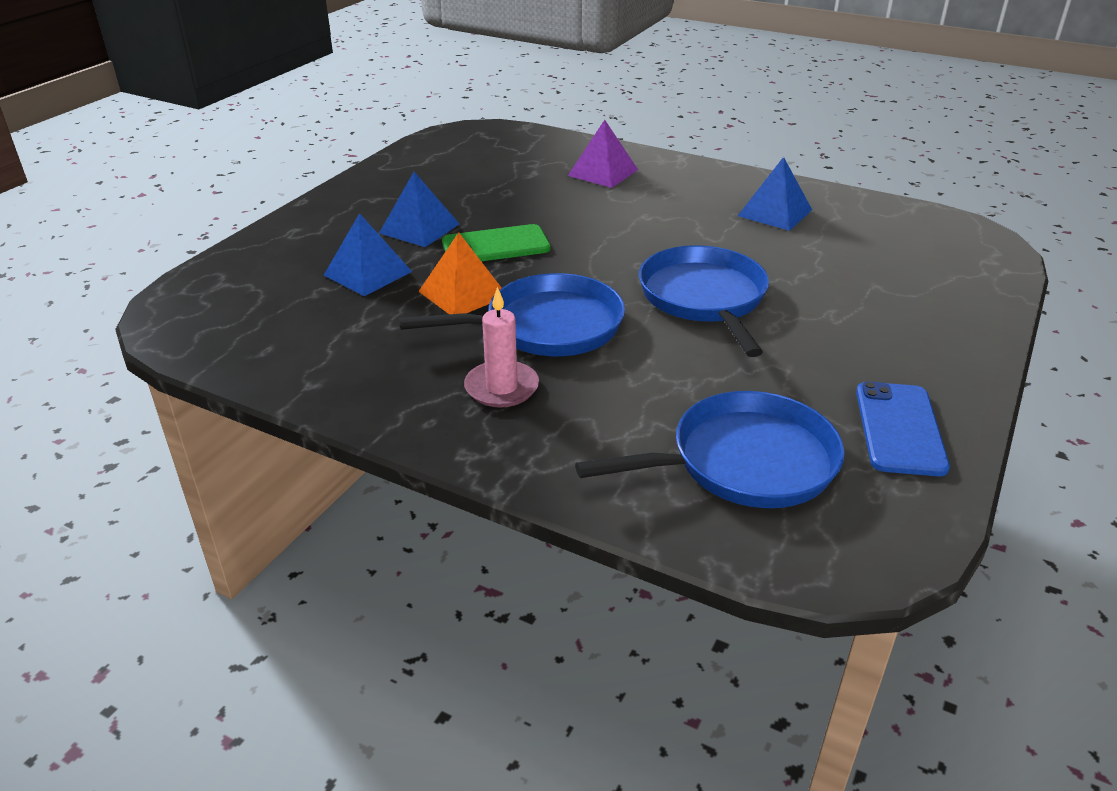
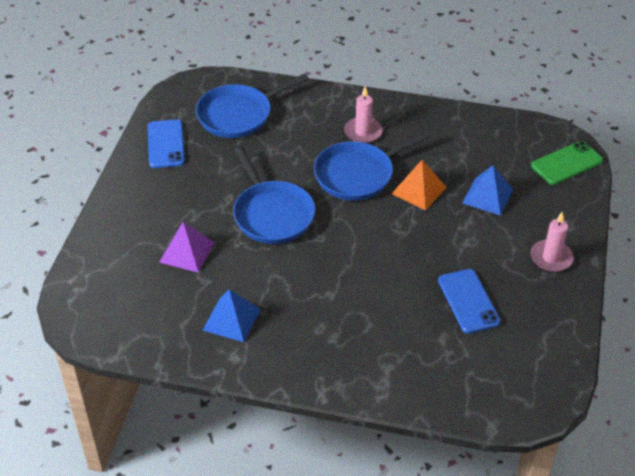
camera: 165 degrees right, 10 degrees up
(350, 209) = (551, 258): none -> pink candle
(419, 228) = (486, 246): blue pyramid -> none
(482, 192) = (468, 301): none -> blue phone
(496, 246) = (423, 238): green phone -> green phone (566, 163)
(603, 172) = (384, 352): purple pyramid -> purple pyramid (187, 252)

